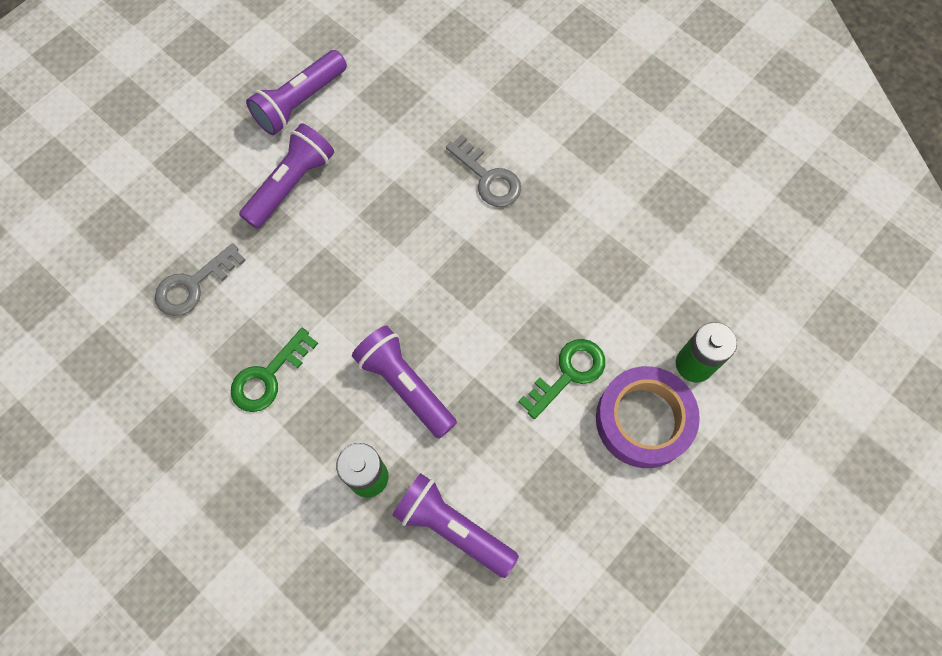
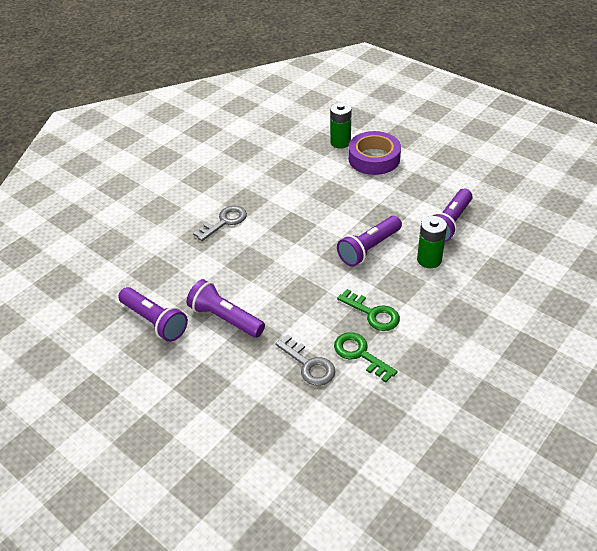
camera: 90 degrees left, 25 degrees down
(568, 374) = (352, 185): green key -> green key (360, 354)

